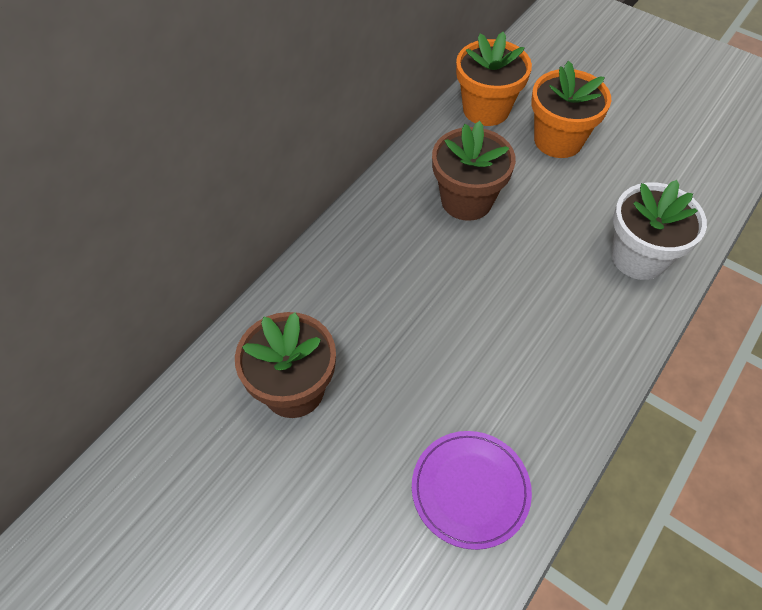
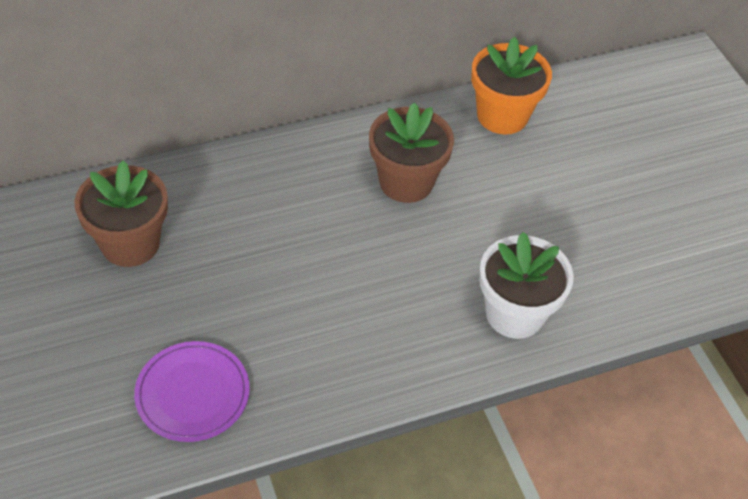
camera: 30 degrees right, 5 degrees down
(558, 140) = (543, 177): orange flower pot -> none

